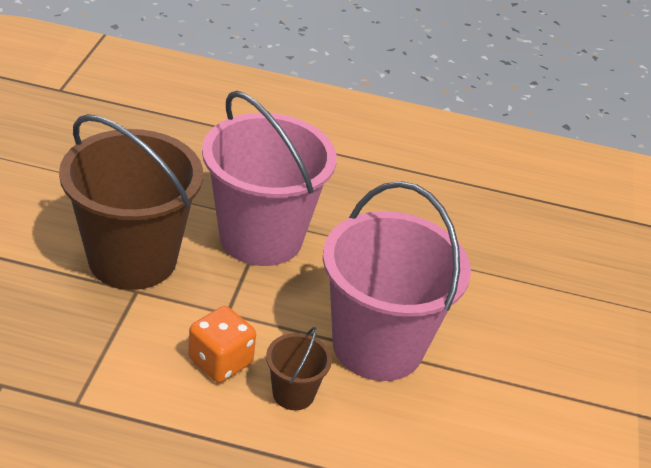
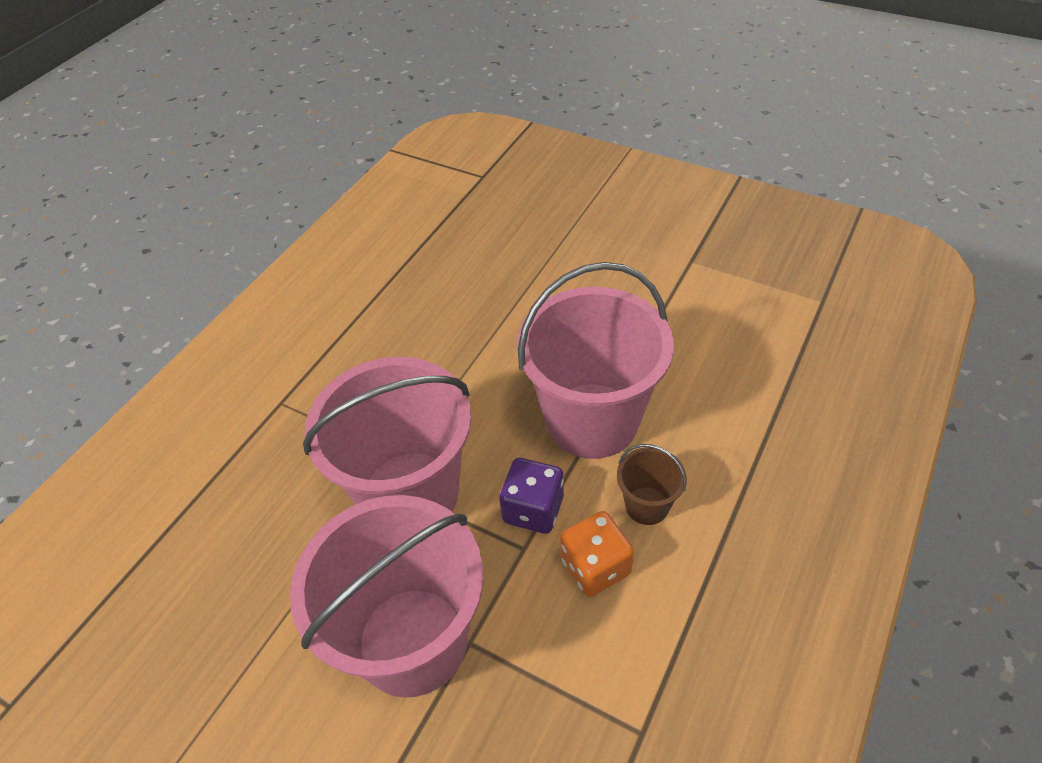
camera: 65 degrees left, 10 degrees up
(132, 259) = (412, 641): brown bucket -> pink bucket
(267, 314) = (533, 509): none -> purple dice

